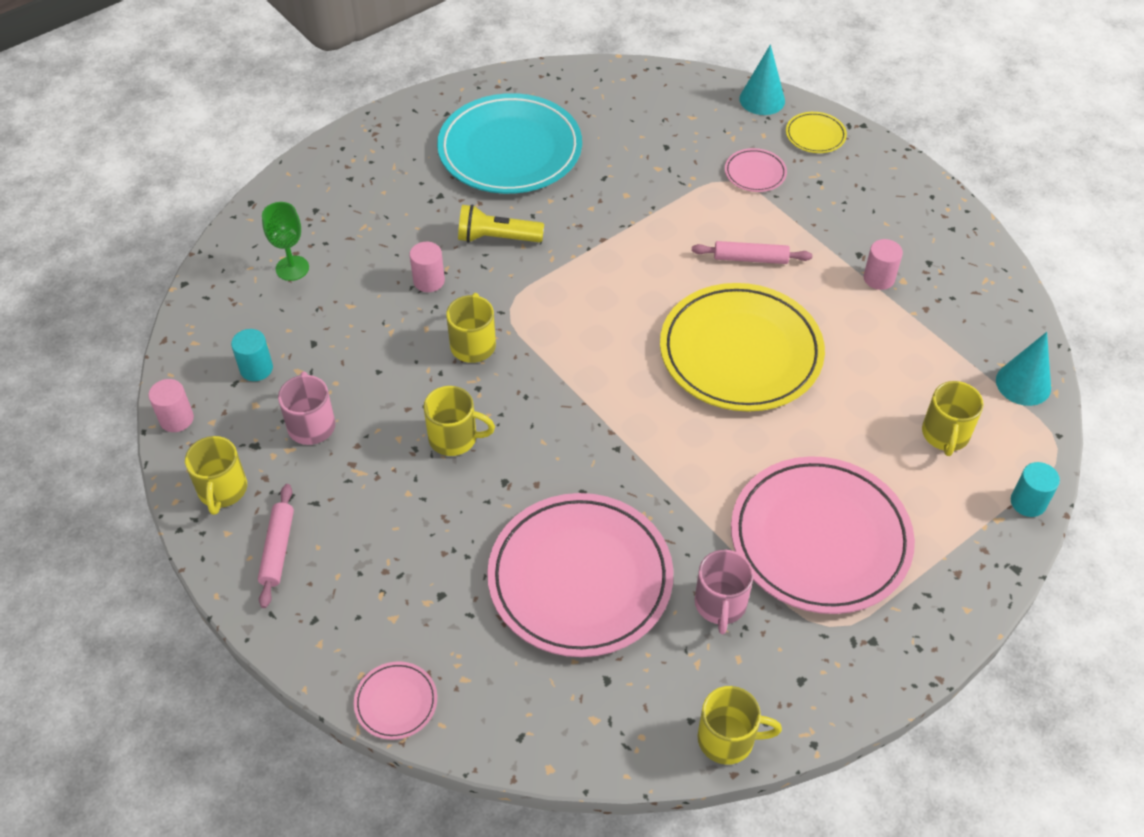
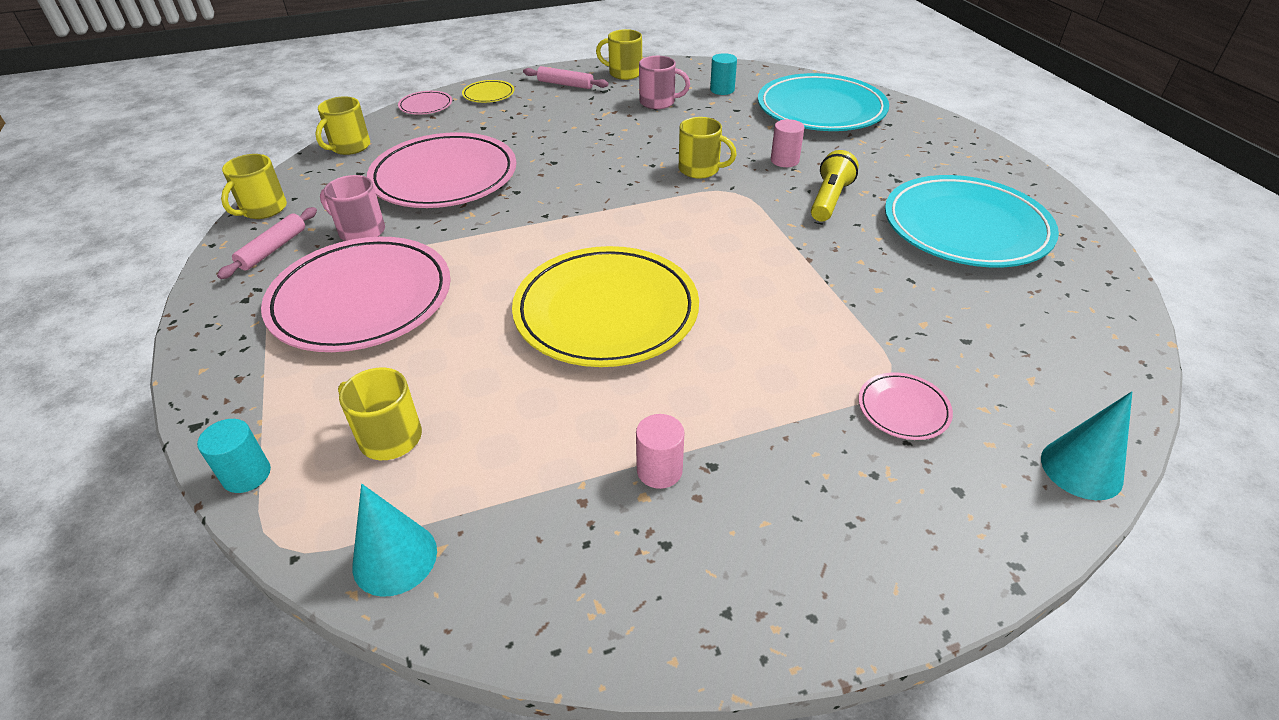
camera: 110 degrees right, 10 degrees down
(176, 419) = (692, 65): pink cylinder -> none
(292, 268) = (821, 109): green goblet -> turquoise plate
(454, 438) = (609, 149): yellow mug -> yellow mug (349, 147)
(750, 259) = (741, 358): pink rolling pin -> pink rolling pin (273, 249)
(815, 135) = (988, 507): yellow plate -> yellow plate (488, 94)

